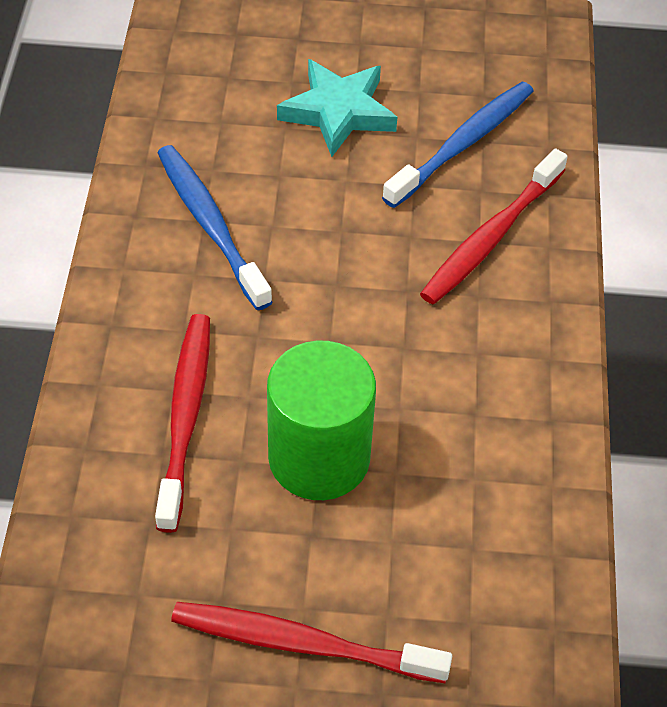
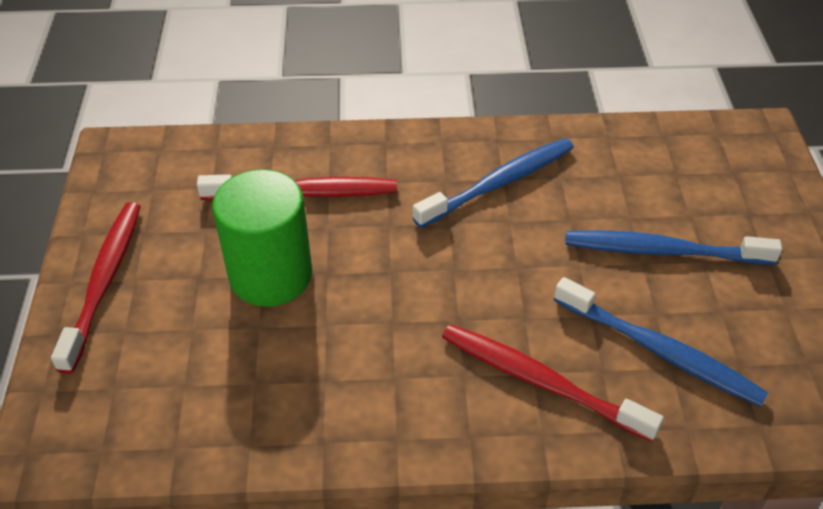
camera: 85 degrees right, 5 degrees down
(338, 112) = (664, 251): turquoise star -> blue toothbrush

